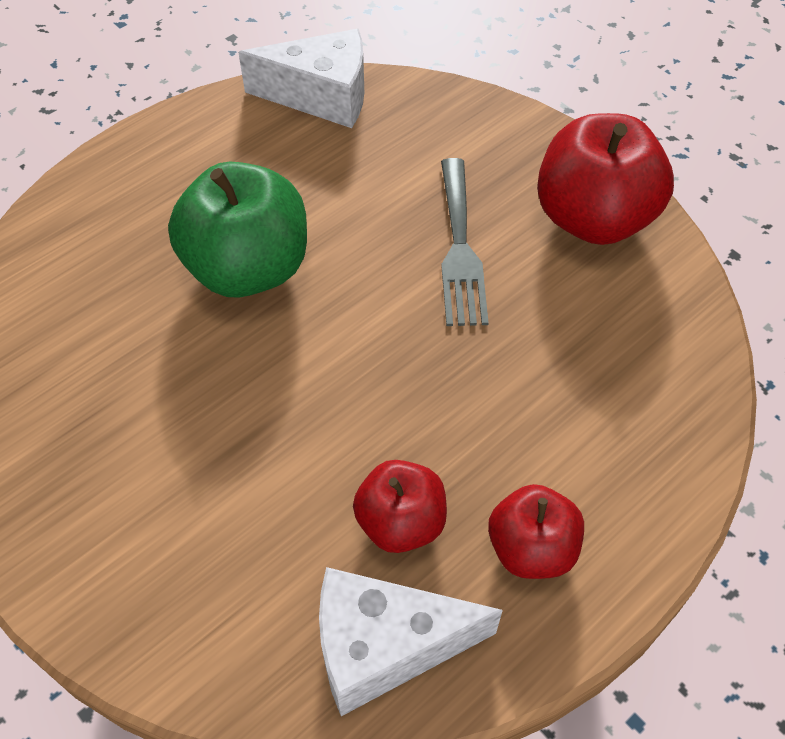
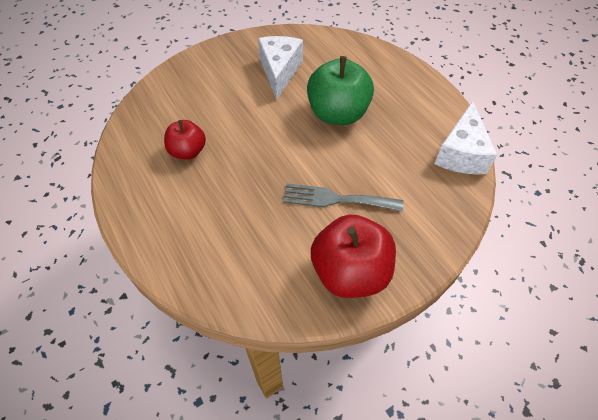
camera: 100 degrees right, 0 degrees up
(384, 646) = (139, 139): white cheese -> white cheese (280, 71)
(531, 548) = (157, 195): red apple -> none

